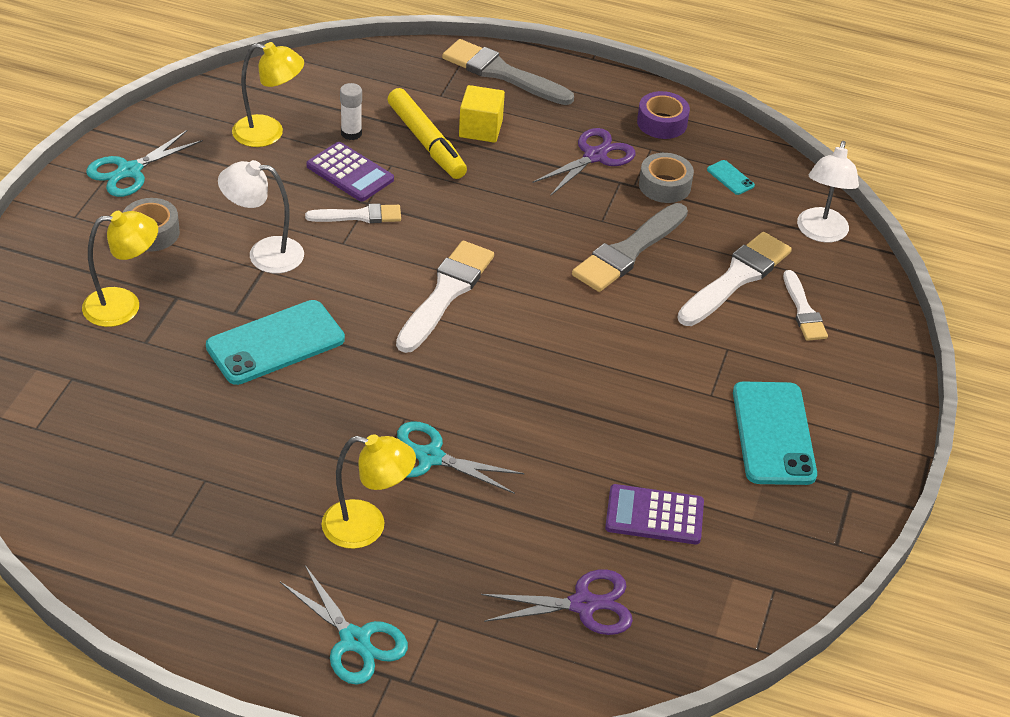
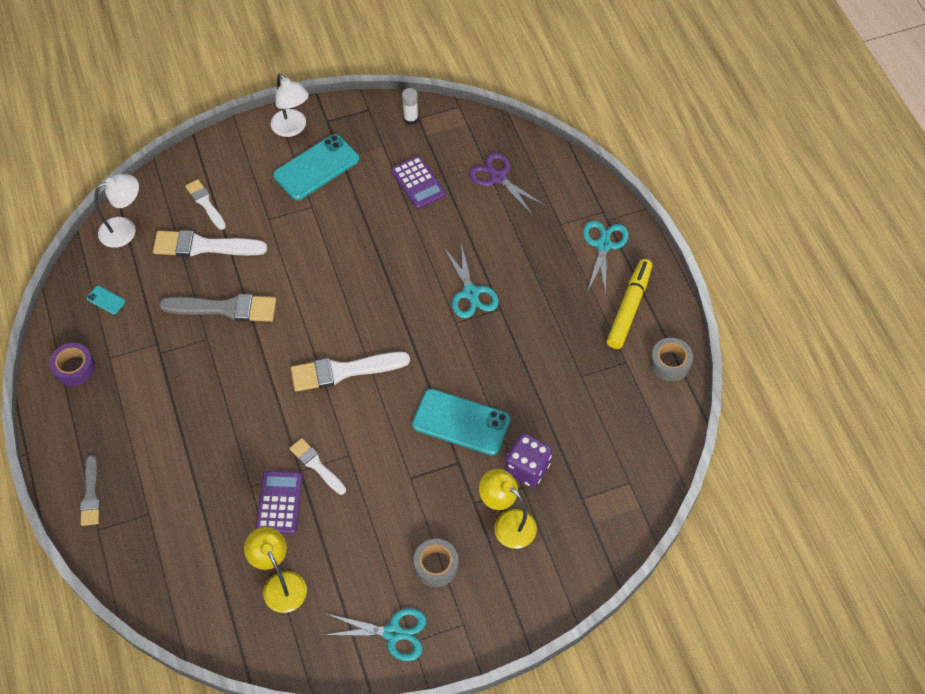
camera: 125 degrees left, 15 degrees up
(159, 359) = (527, 468): none -> purple dice
(264, 254) = (397, 487): white lamp -> white lamp (292, 128)
(351, 133) = (237, 534): white glue stick -> white glue stick (411, 119)
(367, 527) = (539, 287): yellow lamp -> none
(426, 142) = (209, 483): yellow marker -> yellow marker (629, 308)
(480, 129) = (167, 463): yellow cube -> none
(502, 73) = (91, 495): grey brush -> grey brush, size x0.60
(595, 156) = (143, 381): purple scissors -> none
(664, 185) = (143, 328): grey tape -> grey tape (670, 363)
(730, 178) = (106, 300): turquoise phone -> turquoise phone turned 75 degrees counterclockwise
(803, 310) = (205, 203): white brush -> white brush turned 75 degrees counterclockwise

